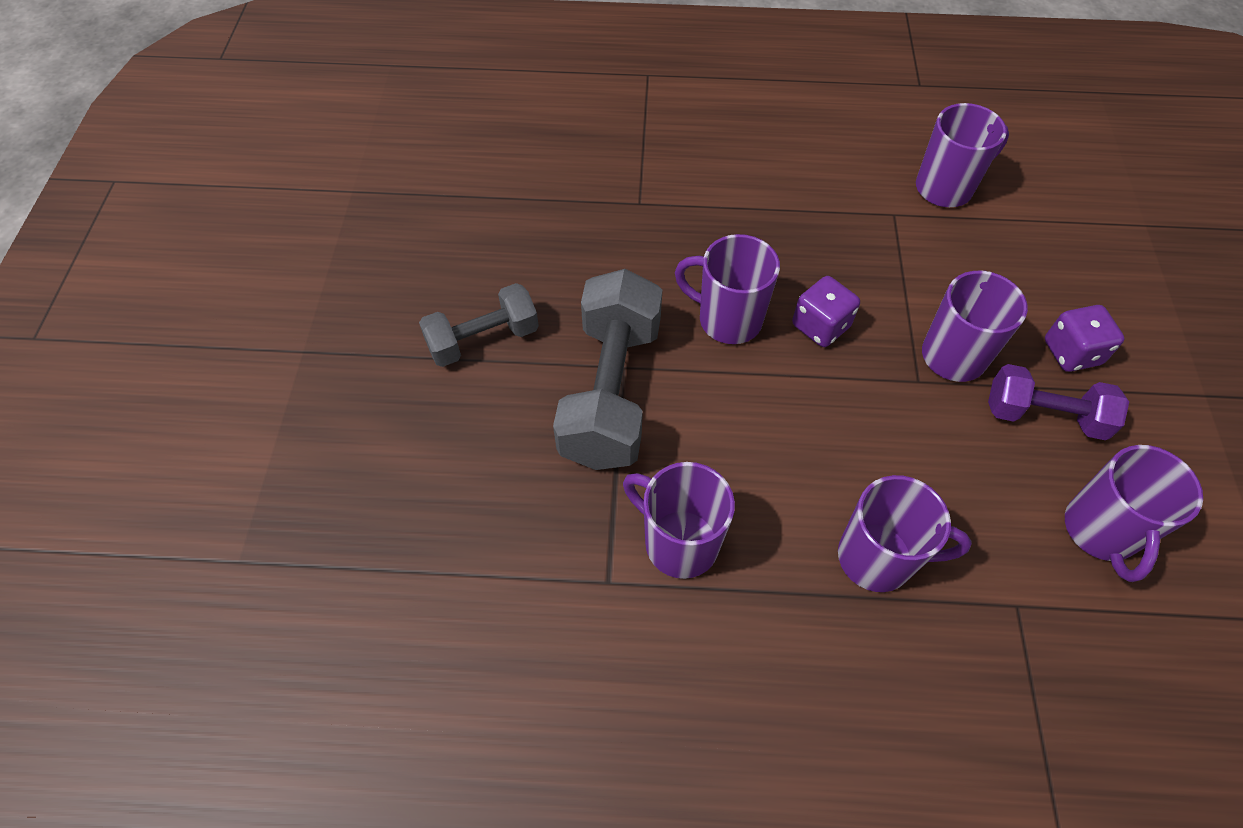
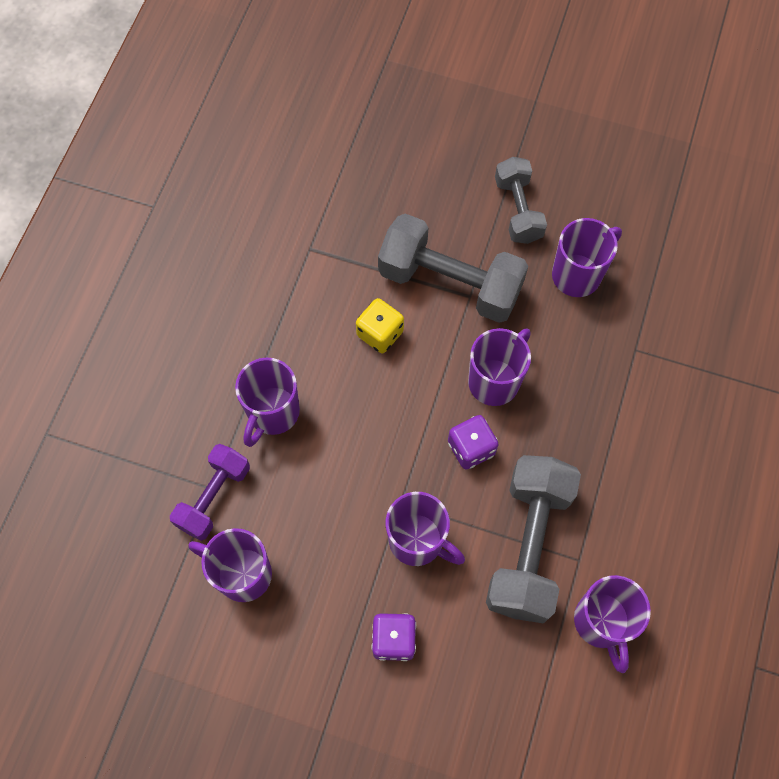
camera: 105 degrees right, 10 degrees up
(679, 542) = (322, 295): purple mug -> purple mug (577, 275)
(711, 455) = (380, 333): none -> yellow dice
(902, 256) = (528, 545): none -> grey dumbbell
(1044, 415) = (343, 584): purple dumbbell -> purple dumbbell (214, 497)

